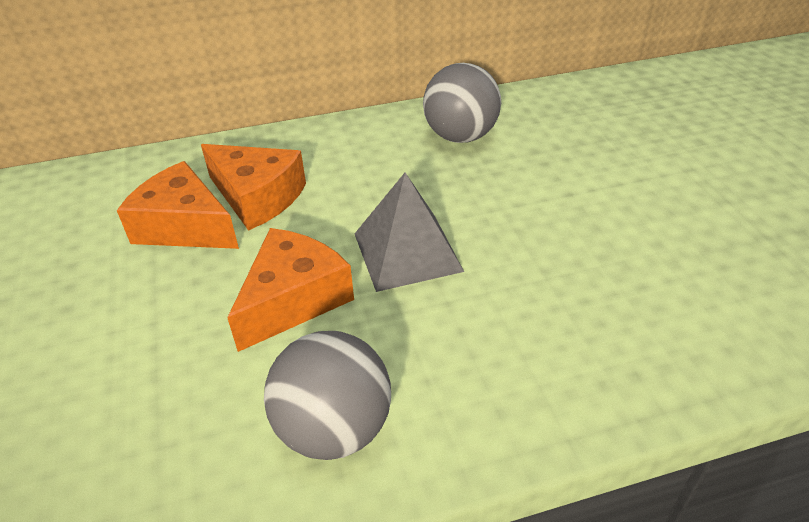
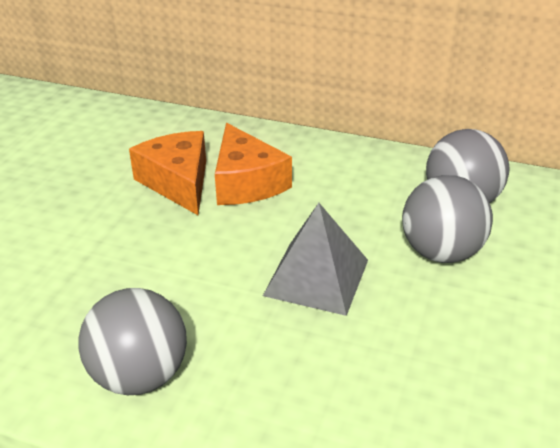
camera: 35 degrees right, 5 degrees down
(293, 299) = (199, 271): orange cheese -> none
(485, 184) = (441, 252): none -> grey ball

